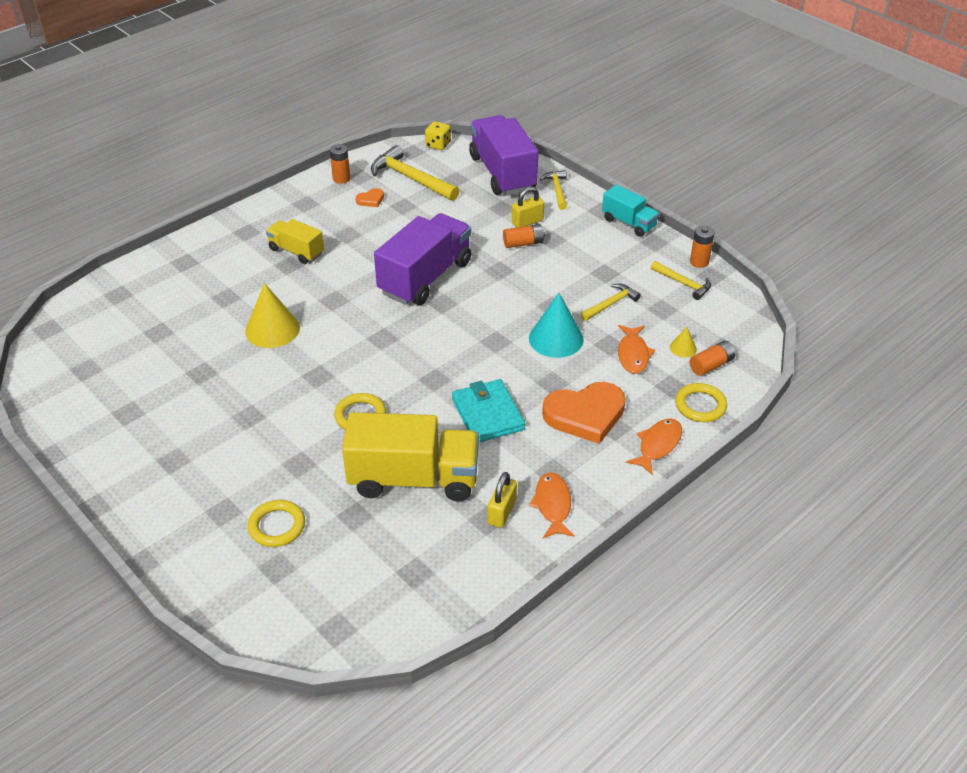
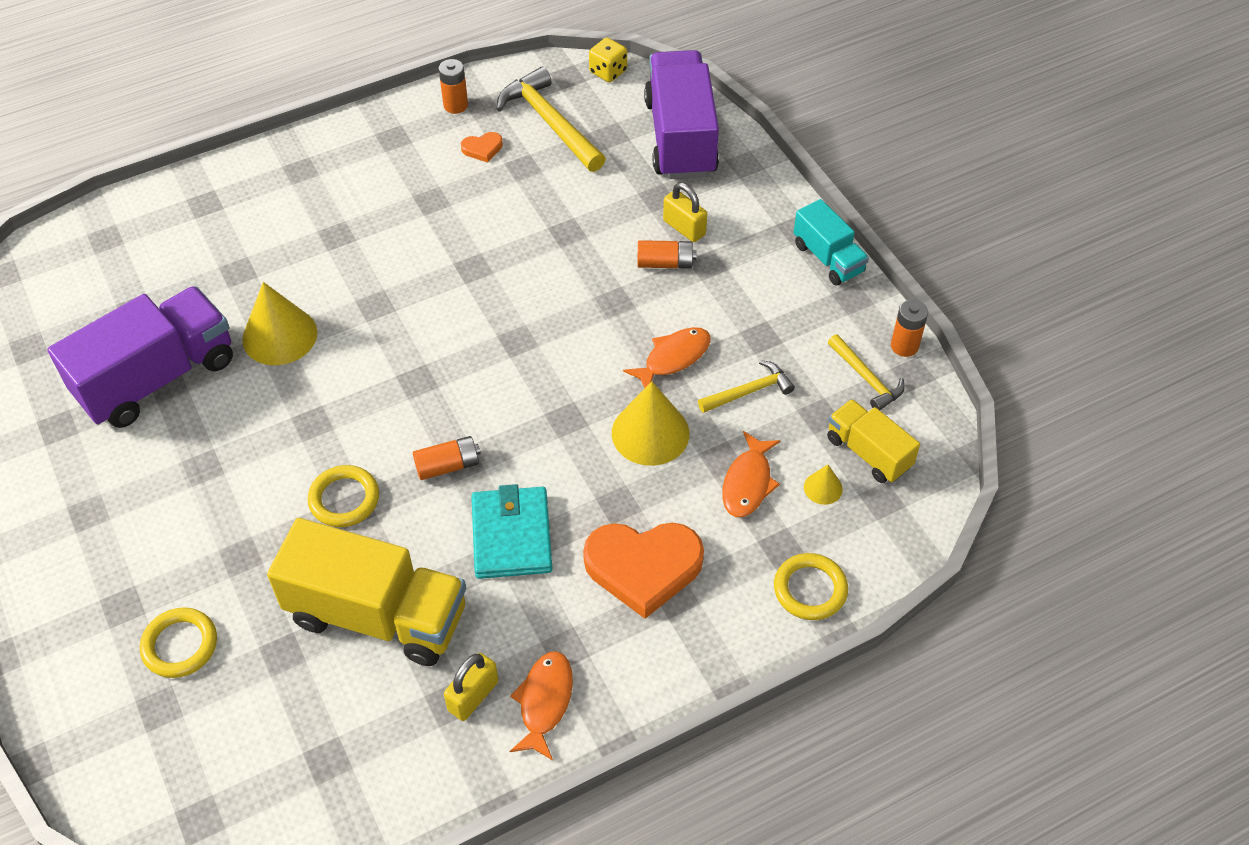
camera: 15 degrees right, 10 degrees up
(296, 251) = (354, 215): yellow truck -> yellow truck (868, 453)
(425, 277) = (509, 293): purple truck -> purple truck (157, 378)
(527, 222) = (684, 228): yellow padlock -> yellow padlock turned 60 degrees clockwise
(556, 339) = (650, 433): turquoise cone -> yellow cone
(557, 190) = (747, 181): yellow hammer -> none
(657, 445) = (724, 641): orange fish -> orange fish (673, 358)
(711, 365) = (852, 525): orange battery -> orange battery (448, 465)

